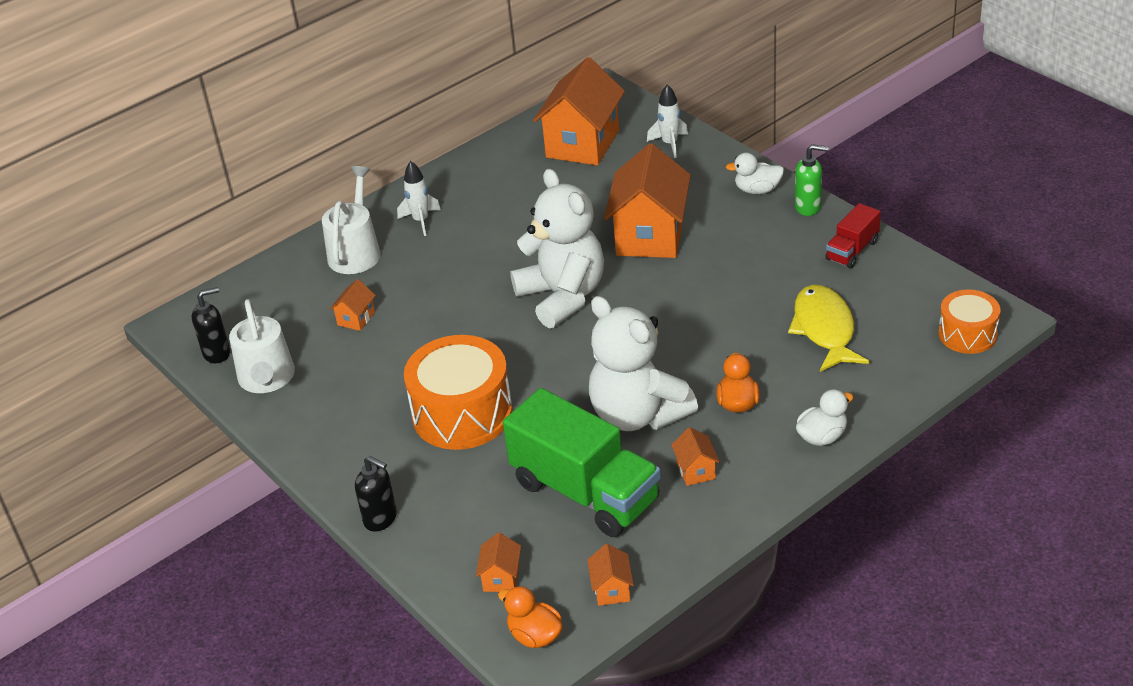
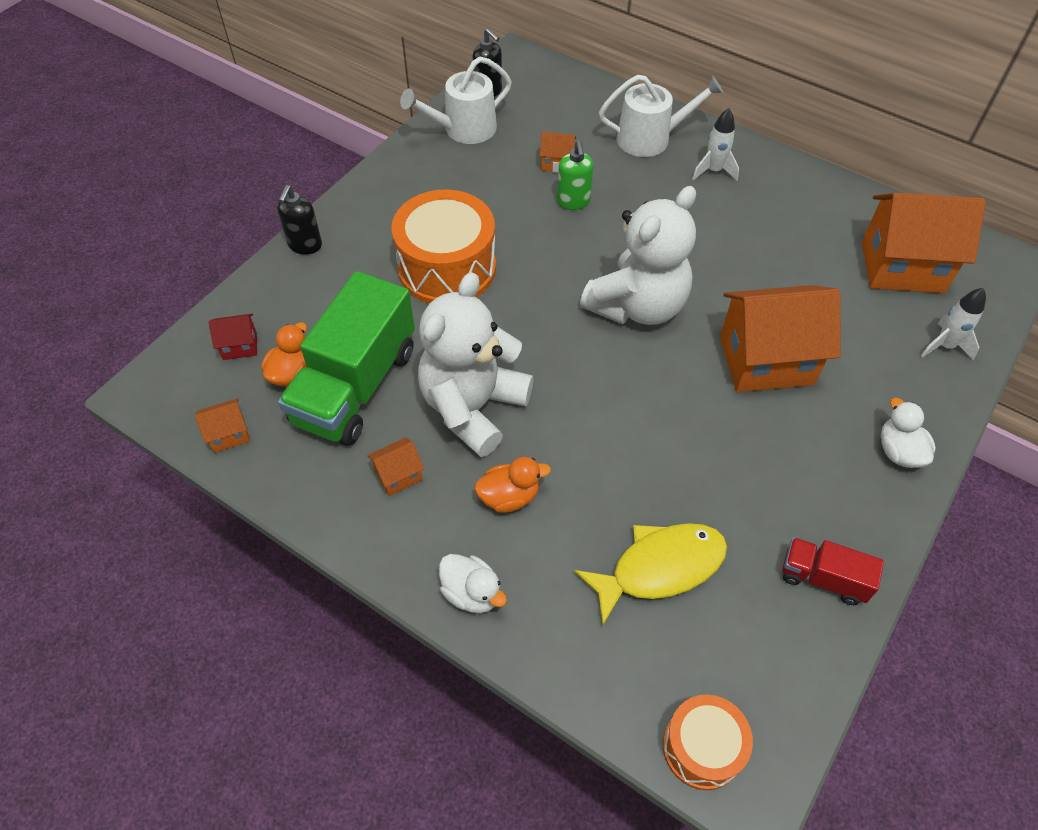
camera: 70 degrees right, 15 degrees up
(501, 578) = (240, 346): orange house -> red house
(535, 635) = (171, 387): orange duck -> orange duck (291, 373)
(808, 207) = (890, 513): green soap dispenser -> green soap dispenser (573, 202)

